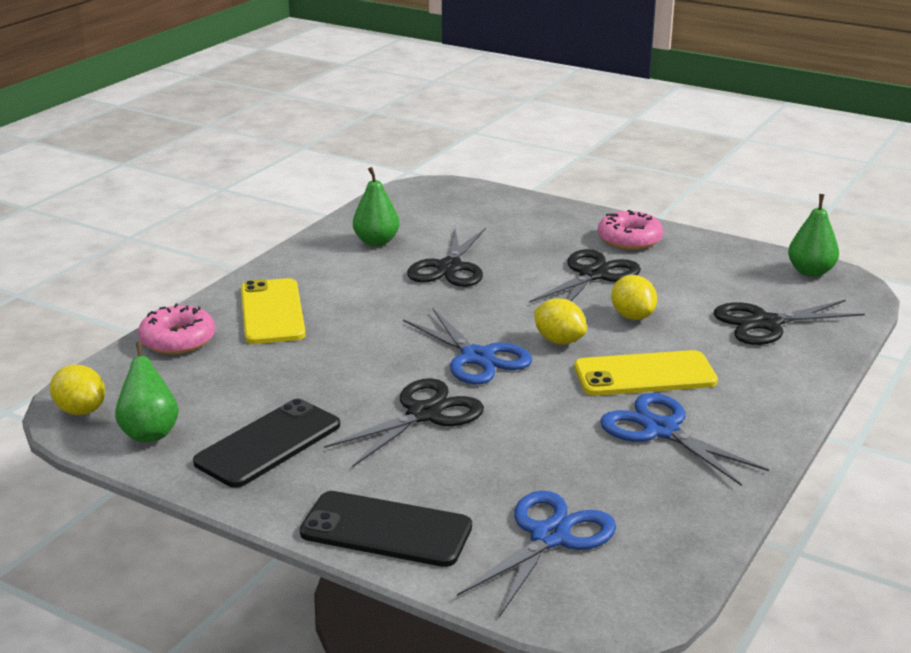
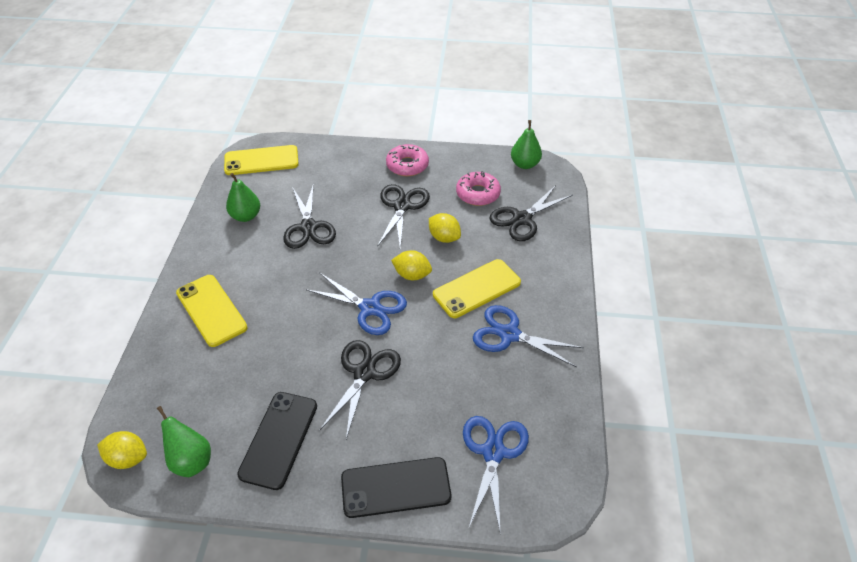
camera: 25 degrees left, 20 degrees up
(178, 340) = (159, 361): pink donut -> pink donut (478, 194)
(433, 198) = (261, 161): none -> yellow phone

